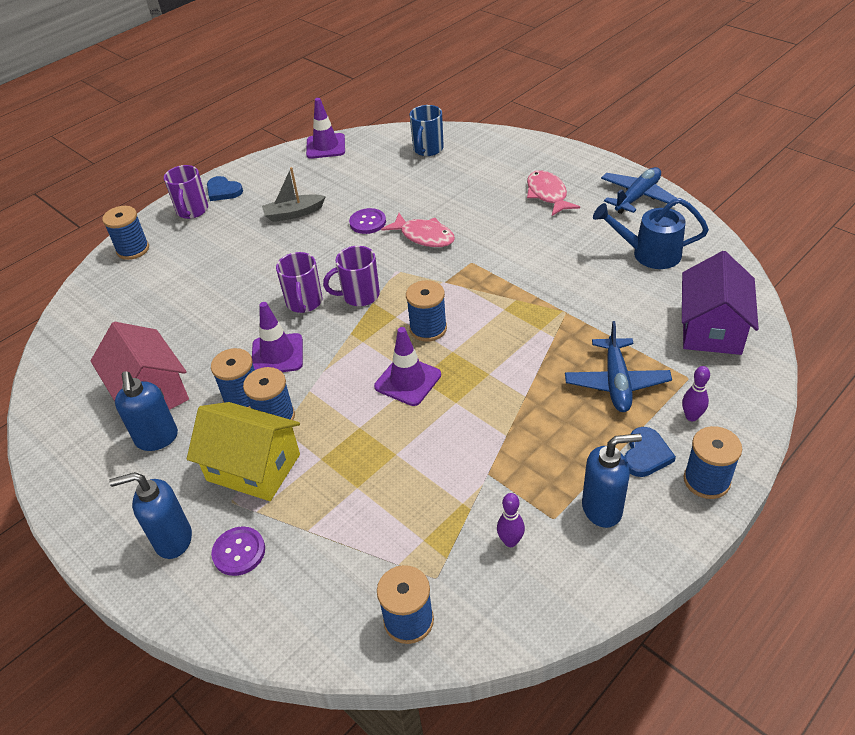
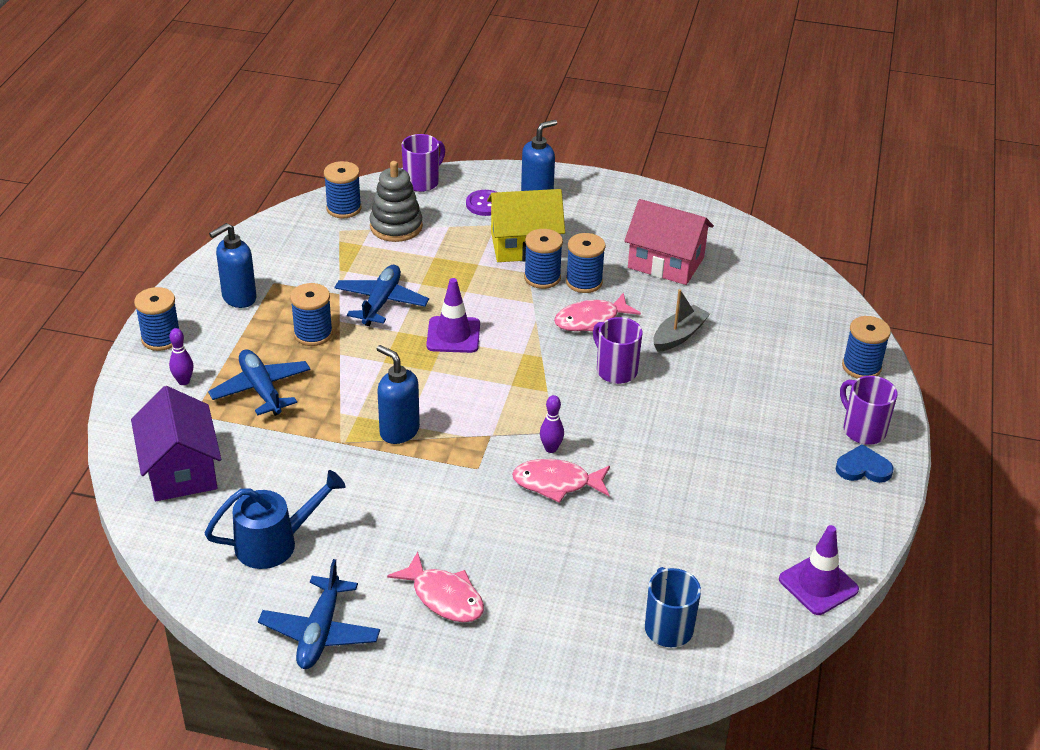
camera: 145 degrees right, 5 degrees down
(157, 439) = (619, 239): blue soap dispenser -> blue soap dispenser (399, 431)
(277, 354) = (591, 320): purple traffic cone -> pink fish
(294, 213) = (740, 464): grey boat -> grey boat (679, 335)
(359, 295) = (567, 394): purple mug -> purple mug (422, 182)
(366, 556) = (396, 226): none -> grey stacking toy
(367, 222) = (640, 481): purple button -> none
(428, 329) = (470, 383): blue spool -> blue spool (313, 334)
(451, 444) = (381, 302): none -> blue plane
(510, 541) = (299, 261): purple bowling pin -> purple bowling pin (551, 448)
(646, 454) = (216, 342): blue heart -> none

